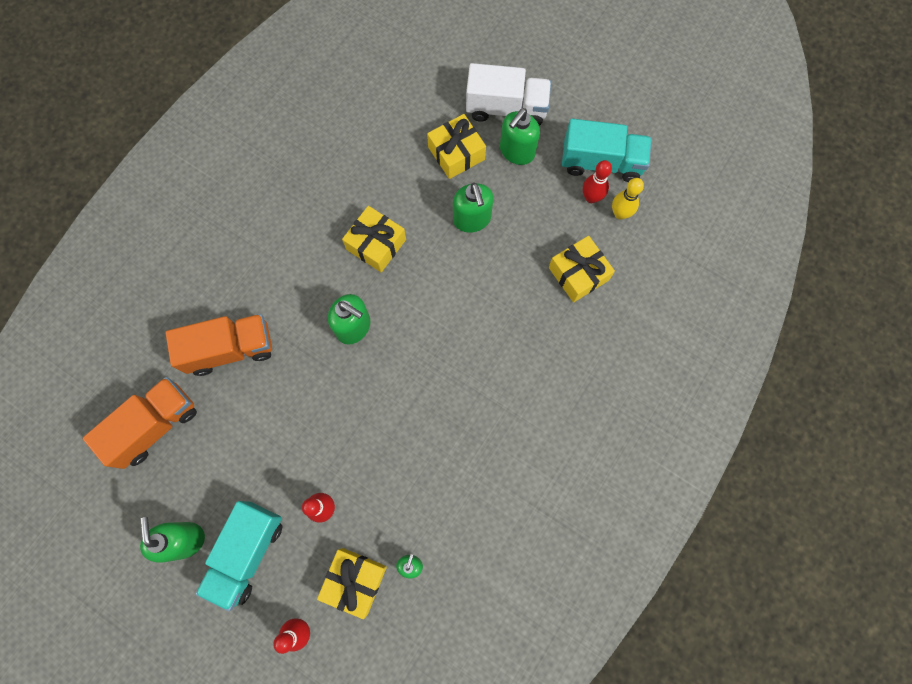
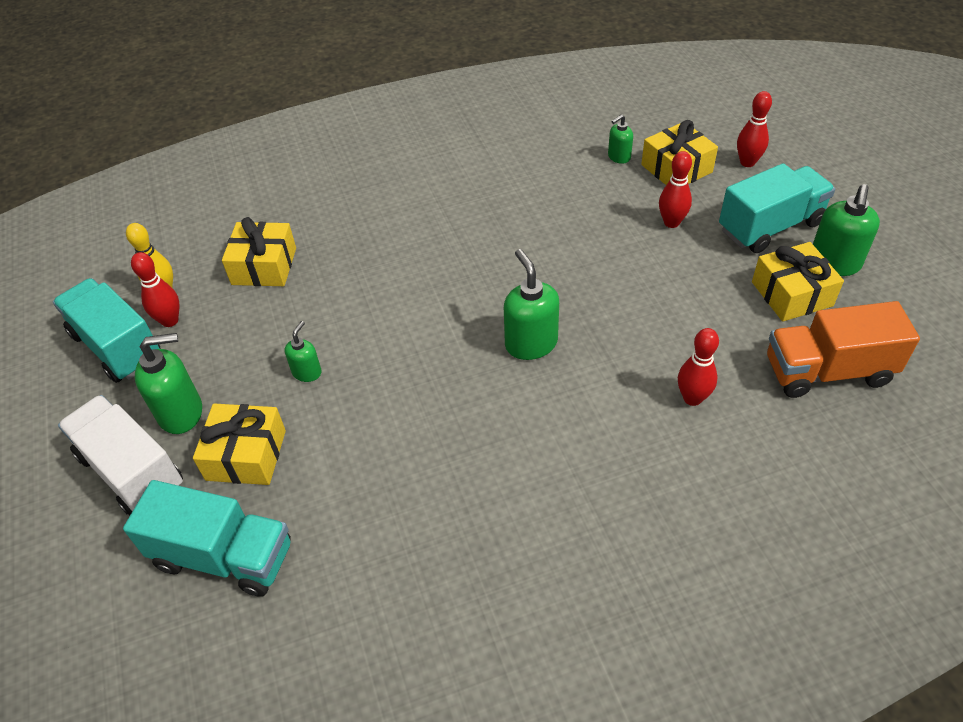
camera: 140 degrees left, 25 degrees down
(230, 349) = (692, 398): orange truck -> red bowling pin
(376, 244) = (436, 410): yellow gift -> yellow gift (792, 294)
(415, 103) = (224, 556): none -> turquoise truck
(472, 219) = (307, 372): green soap dispenser -> green soap dispenser, size x0.57

